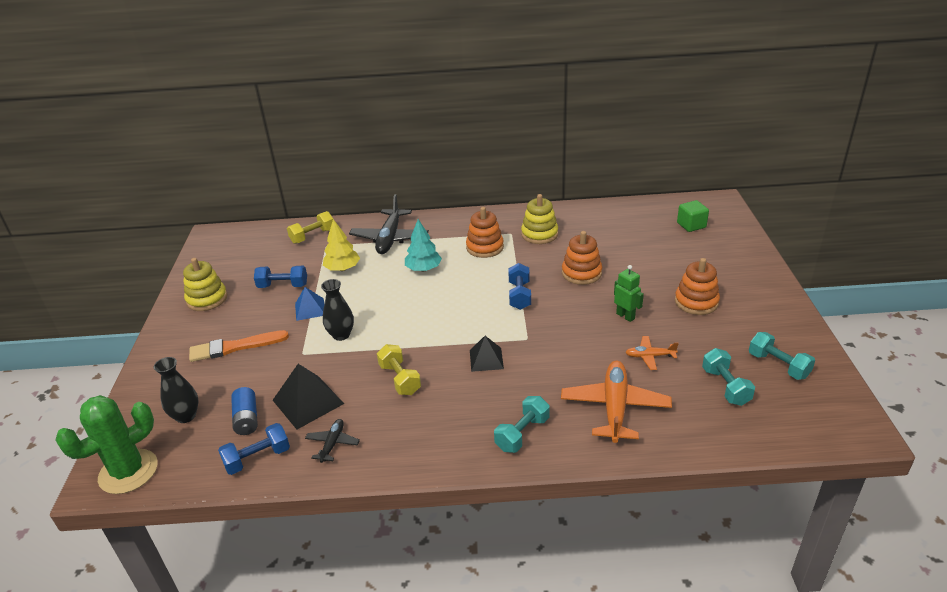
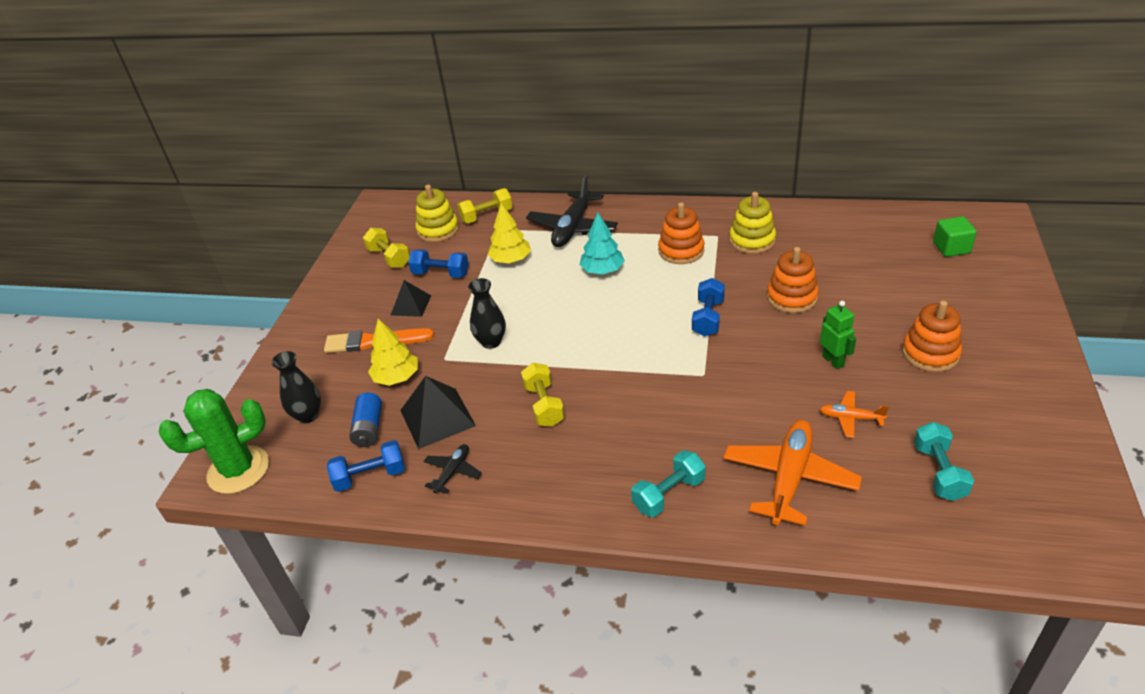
camera: 15 degrees right, 5 degrees up
(207, 299) = (358, 280): yellow stacking toy -> yellow stacking toy (438, 230)
(232, 278) = (389, 258): none -> yellow dumbbell
(262, 374) = (396, 377): none -> yellow tree
(310, 309) = (464, 306): blue pyramid -> none
(486, 359) = (649, 394): black pyramid -> black pyramid (411, 305)
(778, 365) = (1018, 454): turquoise dumbbell -> none

